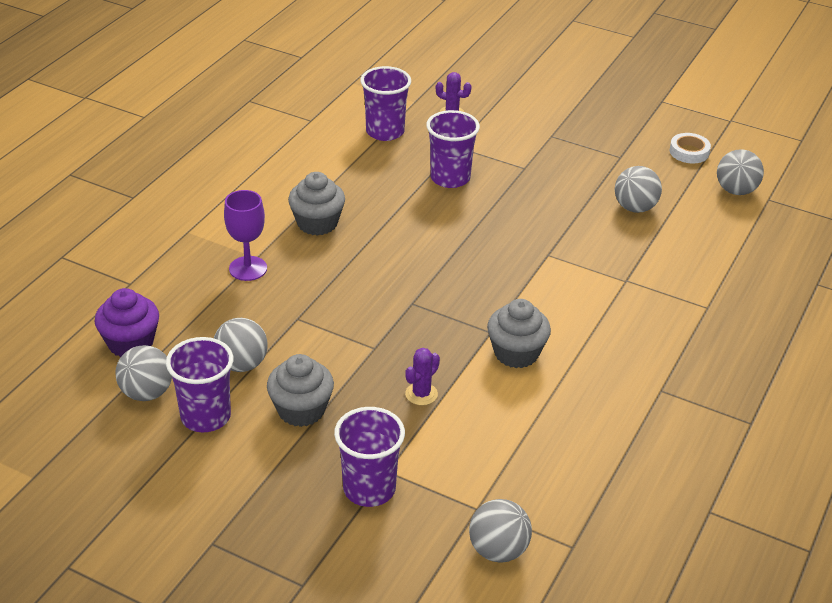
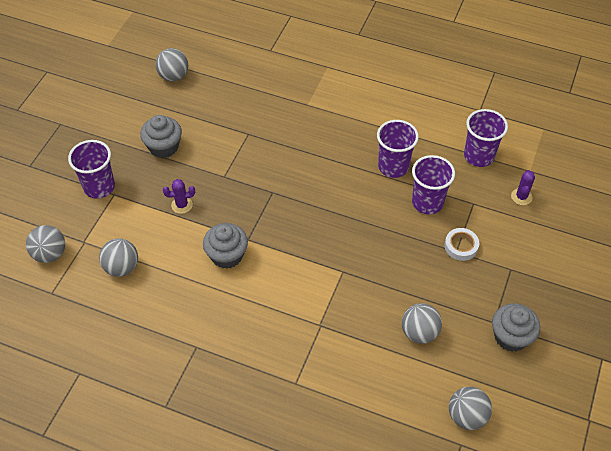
camera: 85 degrees right, 15 degrees up
(130, 343) = (215, 61): purple cupcake -> none
(205, 416) = (156, 105): purple cup -> purple cup (393, 167)
(241, 364) = (201, 113): grey ball -> grey ball (122, 267)
(248, 268) = (294, 102): purple goblet -> none
(317, 223) = (351, 130): grey cupcake -> grey cupcake (511, 337)
(421, 394) = (182, 205): purple cactus -> purple cactus turned 45 degrees counterclockwise
(689, 152) = (519, 379): white tape -> white tape (461, 246)

